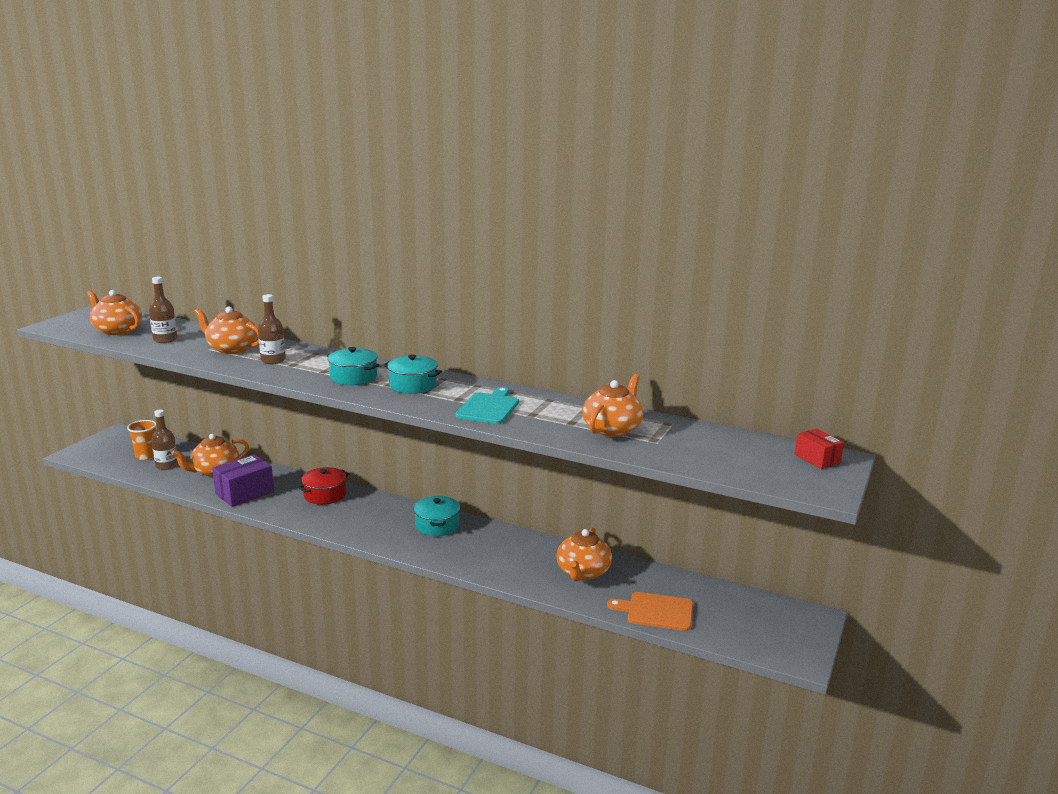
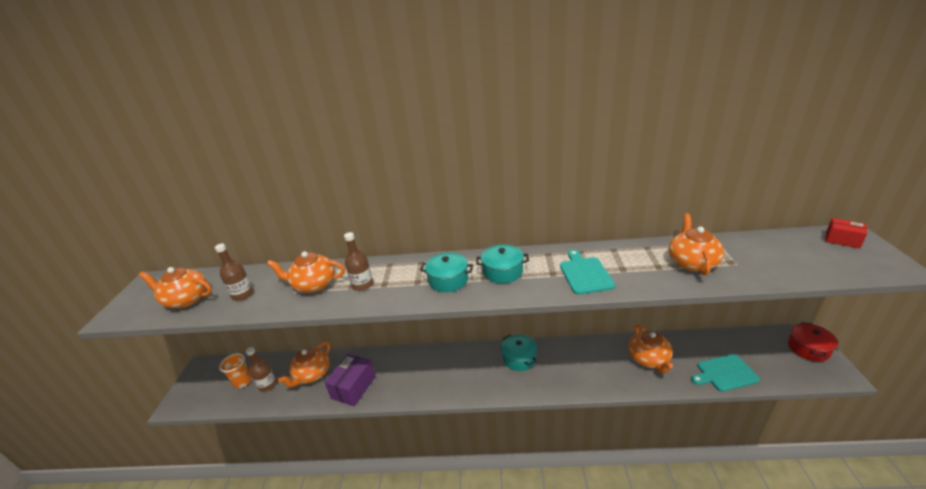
camera: 20 degrees left, 10 degrees up
(325, 495) = (416, 363): red pot -> red pot (808, 348)
(656, 611) = (725, 373): orange cutting board -> turquoise cutting board

